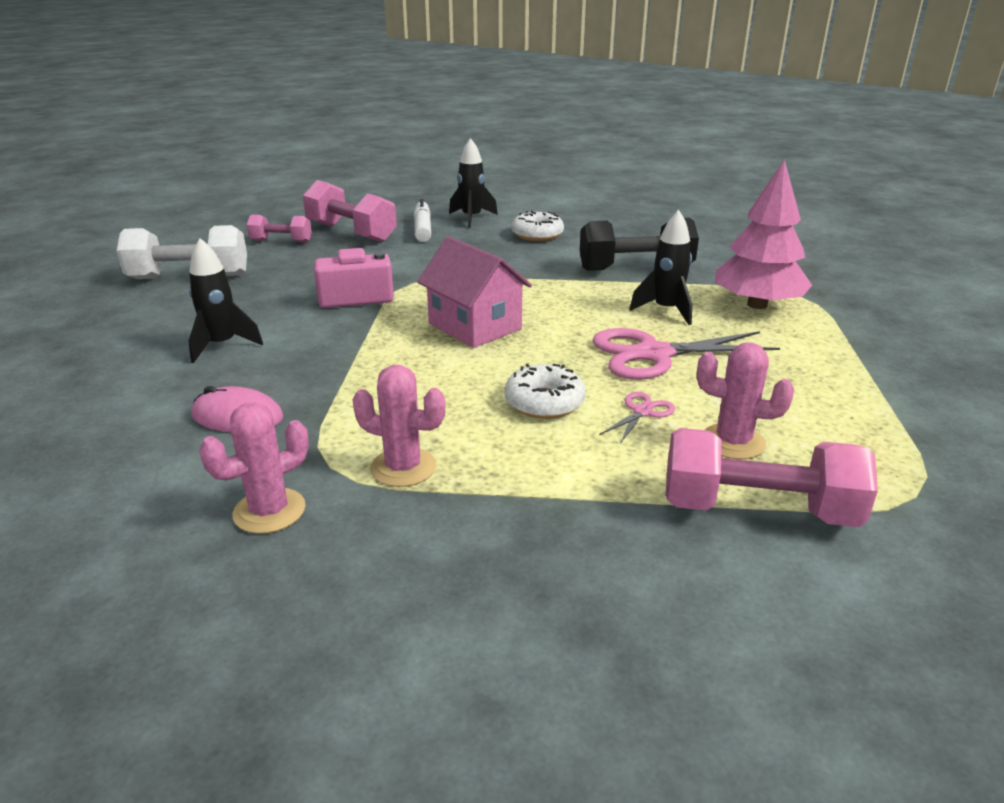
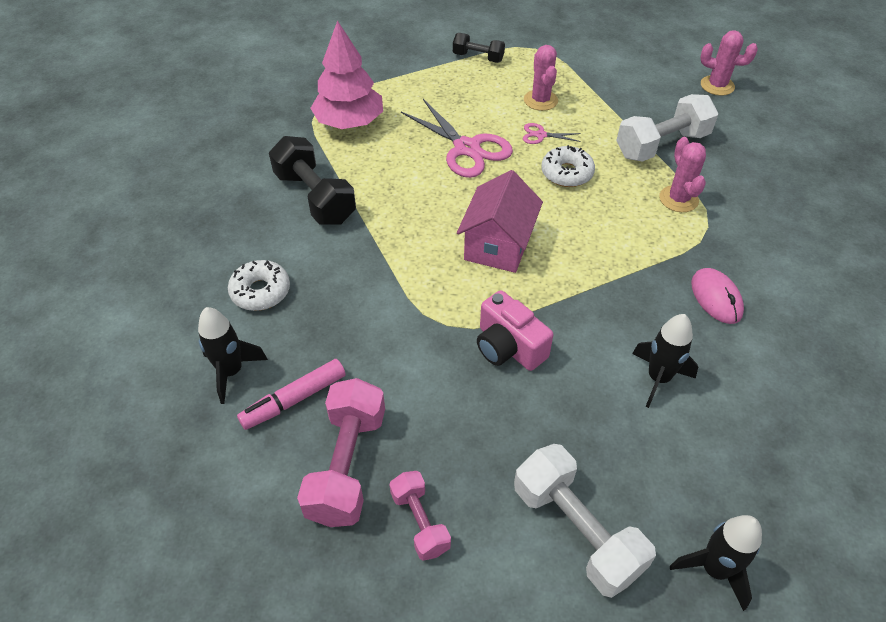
camera: 120 degrees left, 20 degrees up
(269, 511) = (758, 227): pink cactus -> pink cactus (717, 86)
(422, 229) = (294, 399): white marker -> pink marker
(528, 511) = (662, 145): none -> white dumbbell
(666, 310) = (391, 160): black rocket -> black rocket (714, 569)
(758, 510) = (589, 84): pink dumbbell -> none
(894, 427) = (478, 57): none -> black dumbbell

